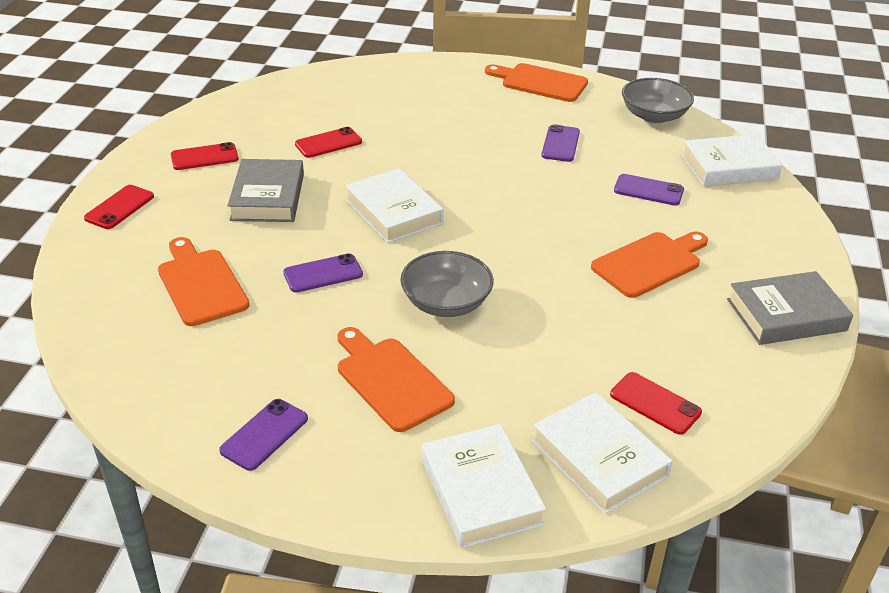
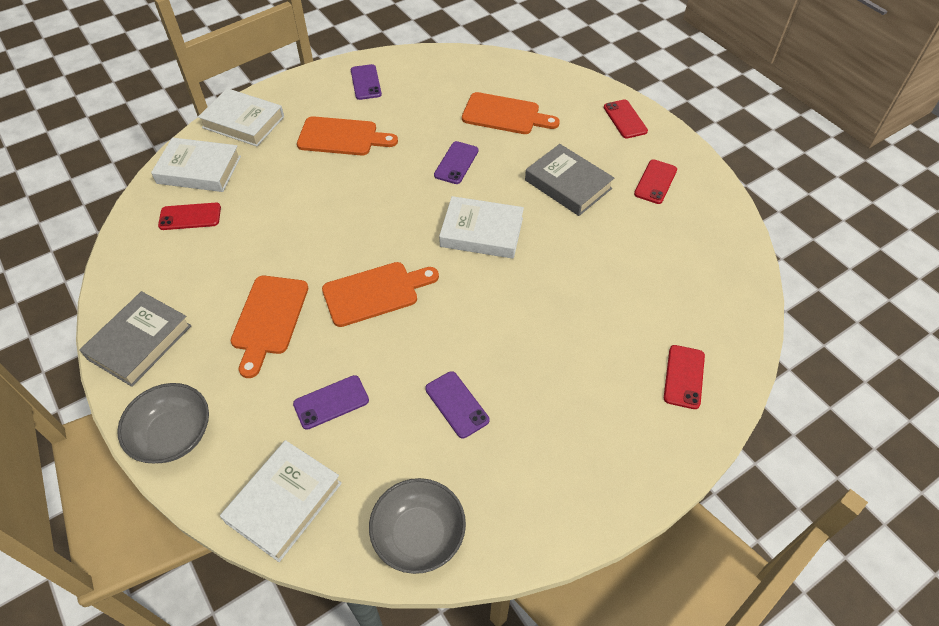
camera: 135 degrees right, 15 degrees up
(328, 143) = (612, 255): red phone -> red phone (684, 377)
(446, 303) = (367, 194): grey bowl -> grey bowl (173, 434)
(540, 82) = (578, 493): orange cutting board -> orange cutting board (375, 293)

